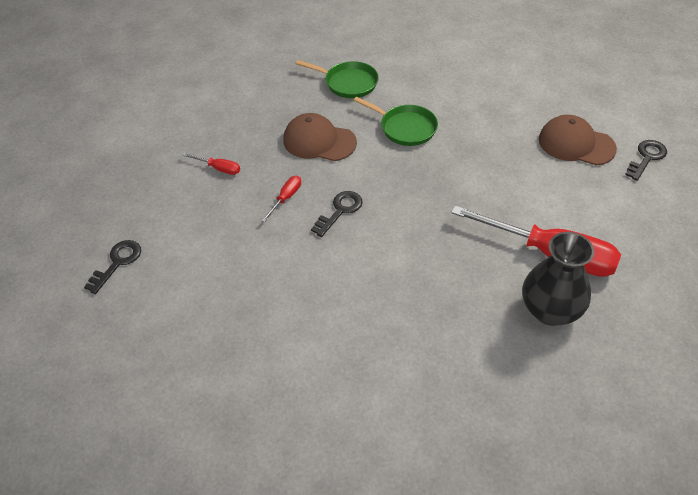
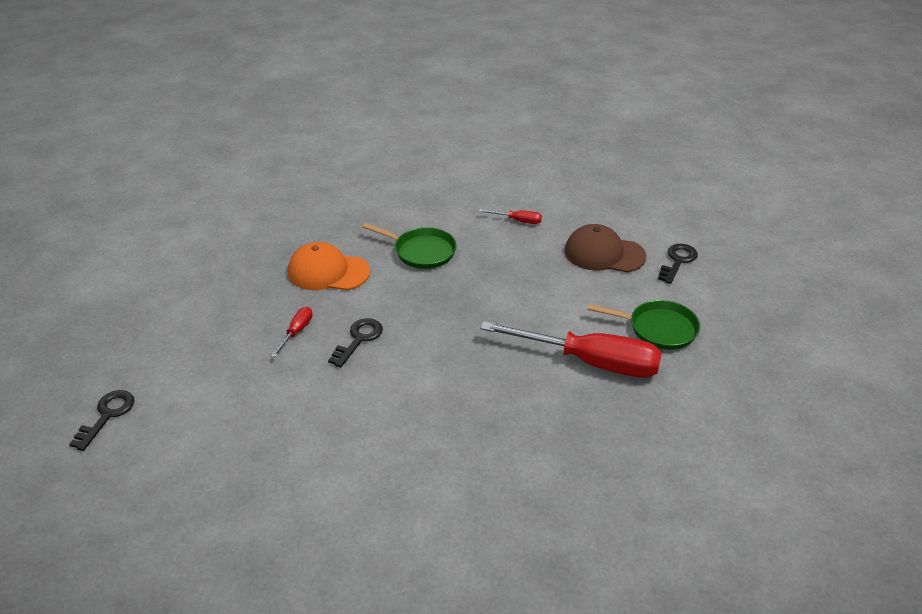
camera: 10 degrees left, 10 degrees down
(218, 168) = (217, 308): red screwdriver -> red screwdriver (518, 221)
(319, 141) = (328, 272): brown cap -> orange cap
(348, 83) = (355, 212): green pan -> green pan (659, 329)
(550, 310) = (596, 417): black vase -> none

